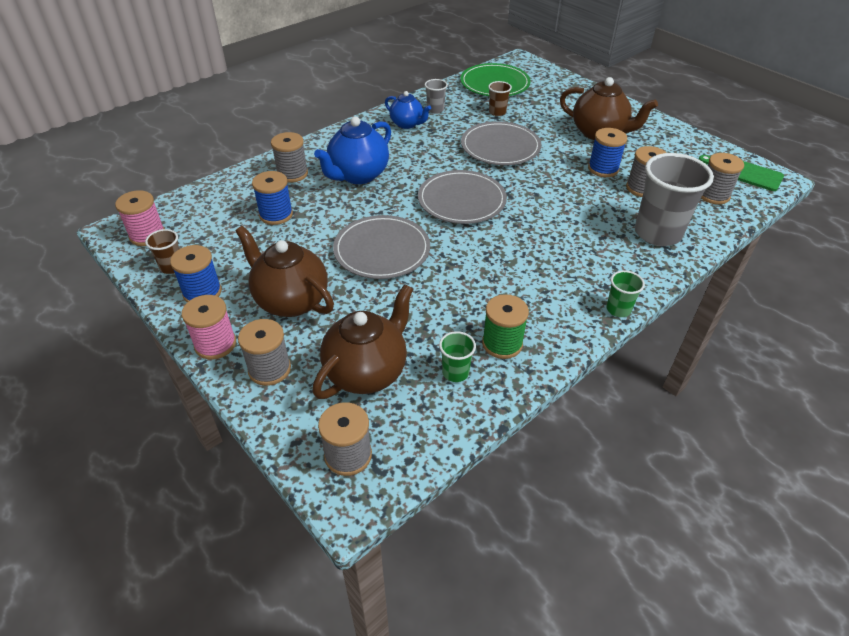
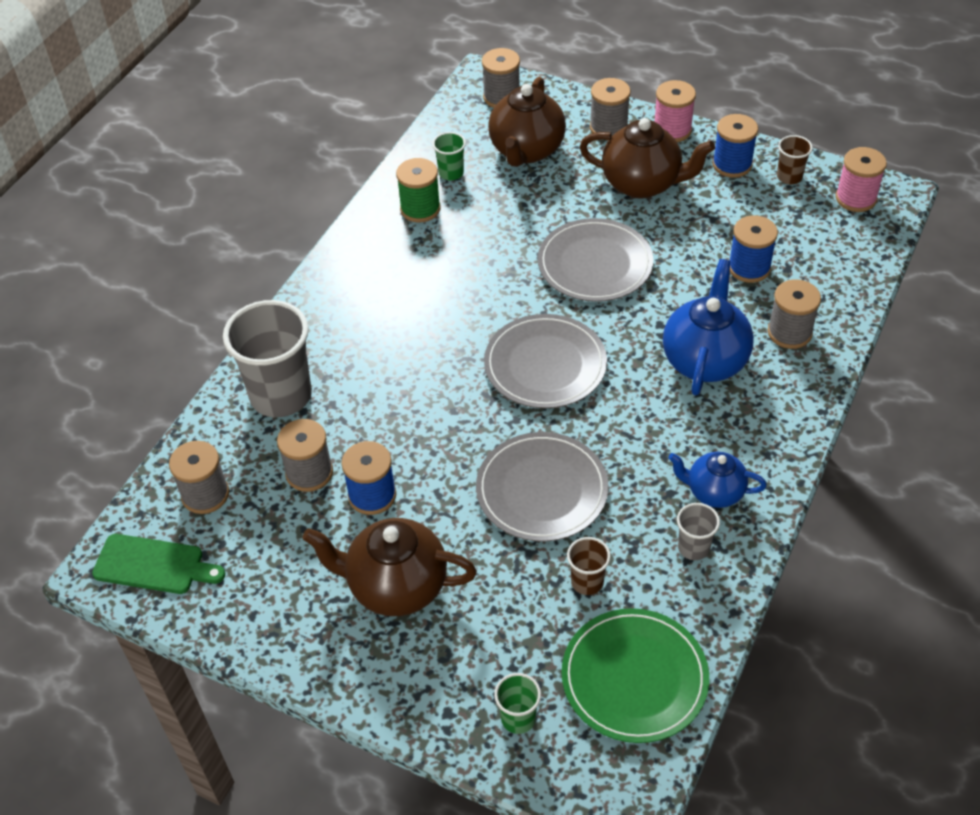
camera: 160 degrees right, 5 degrees up
(618, 309) = (315, 278): green cup -> green cup (518, 718)

